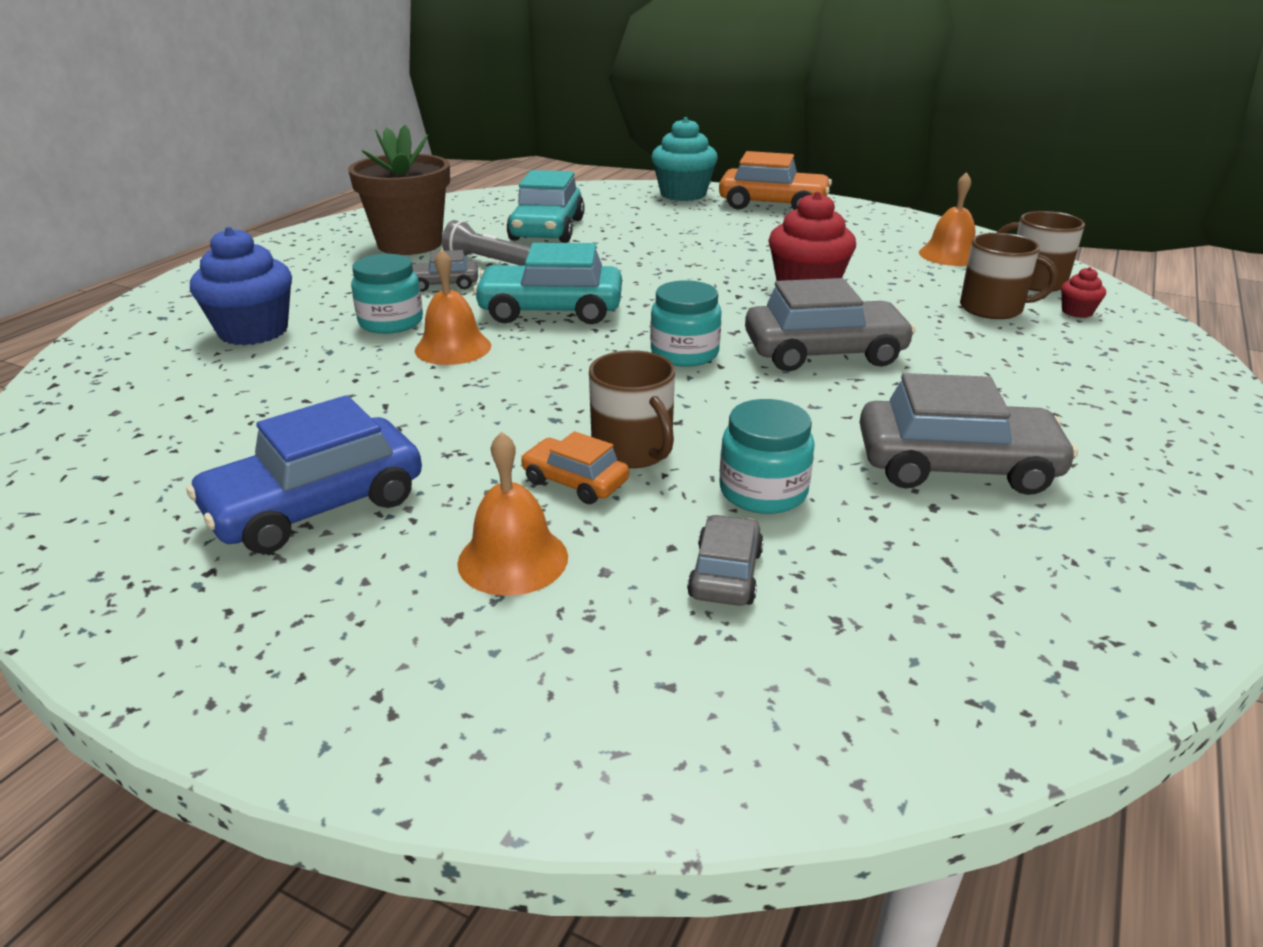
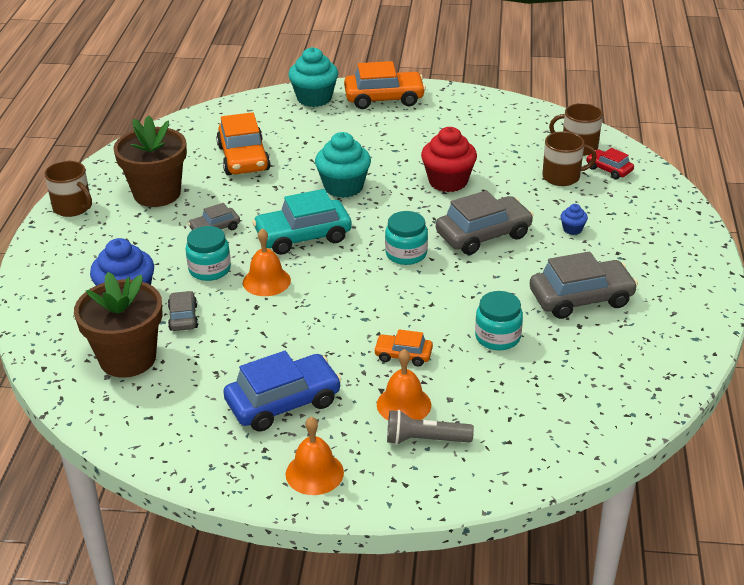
camera: 20 degrees left, 5 degrees up
(168, 397) = (128, 358): none -> brown flower pot
(316, 505) = (283, 402): blue car -> blue car turned 150 degrees counterclockwise
(488, 261) = (227, 200): grey flashlight -> grey flashlight (425, 439)
(547, 230) = (243, 158): turquoise car -> orange car
(633, 450) = (420, 329): brown mug -> brown mug (73, 207)
(652, 272) = (343, 187): none -> turquoise cupcake
(725, 574) = (503, 386): grey car -> grey car (183, 317)
(950, 255) = (521, 131): orange bell -> orange bell (314, 473)
(982, 370) = (572, 229): none -> blue cupcake
(1077, 312) = (609, 169): red cupcake -> red car

